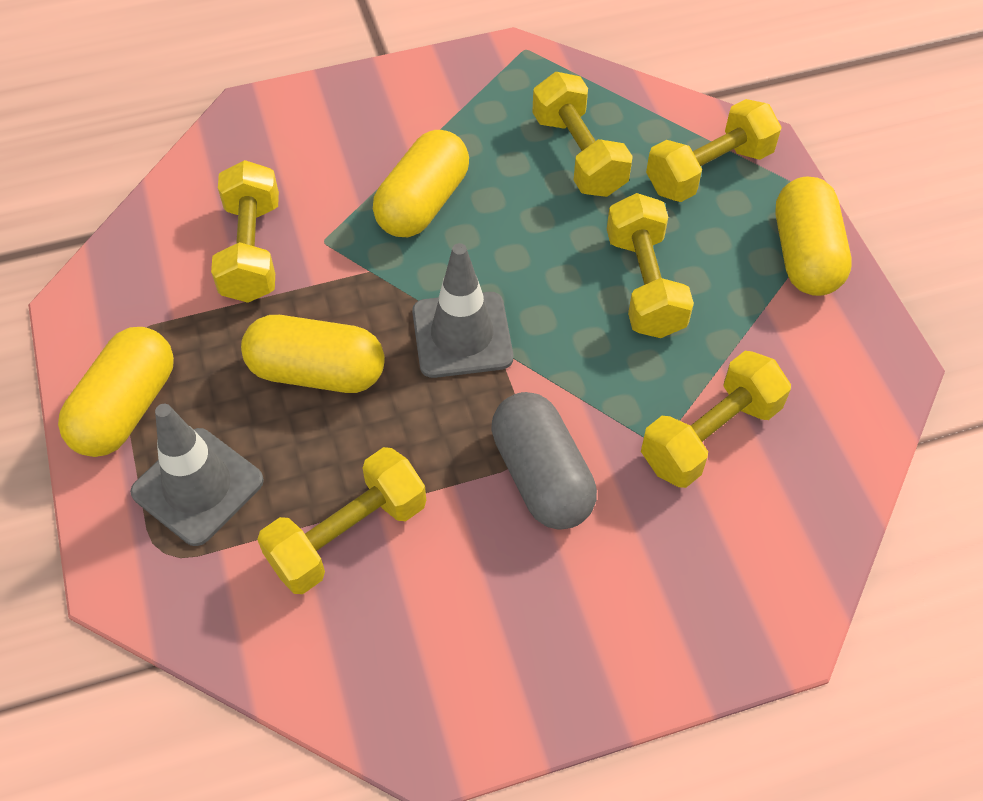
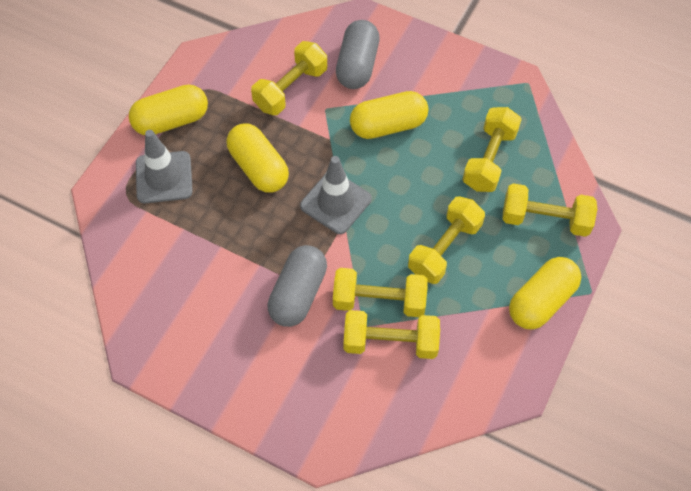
camera: 45 degrees right, 5 degrees up
(307, 165) = (357, 65): none -> grey capsule
(347, 535) = (197, 248): yellow dumbbell -> yellow dumbbell (379, 301)

